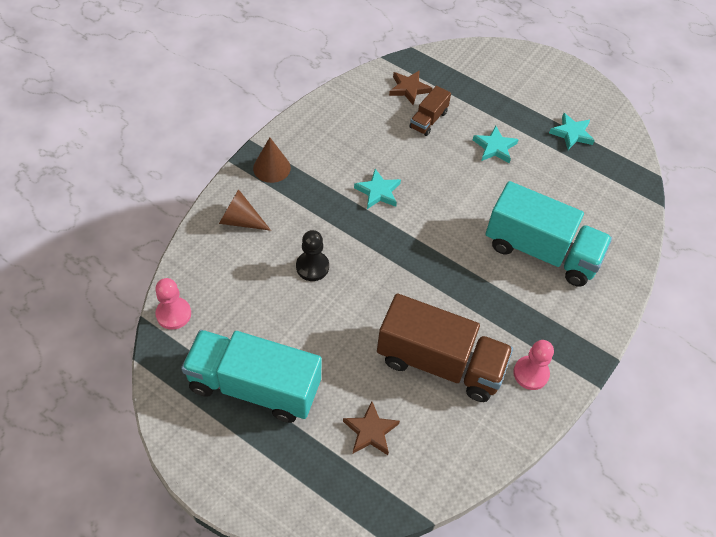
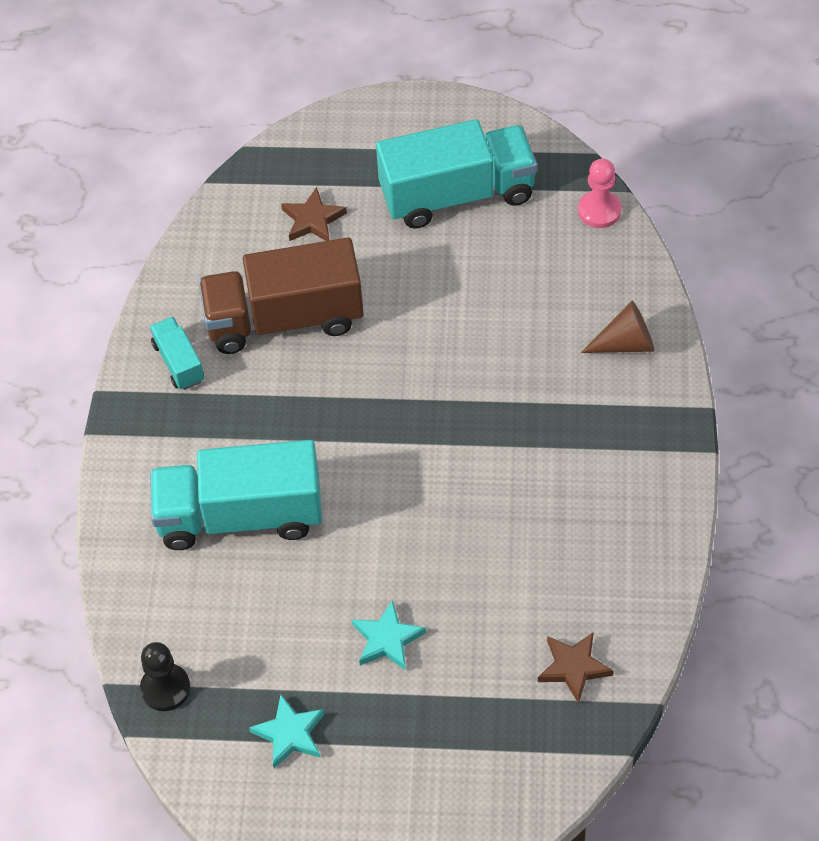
camera: 155 degrees right, 0 degrees up
(271, 168) = (651, 429): brown cone -> none
(312, 267) = (498, 339): black pawn -> black pawn (165, 688)
(378, 192) = (495, 476): turquoise star -> none
(428, 120) = (508, 629): brown truck -> none
(531, 373) = (179, 362): pink pawn -> turquoise truck

